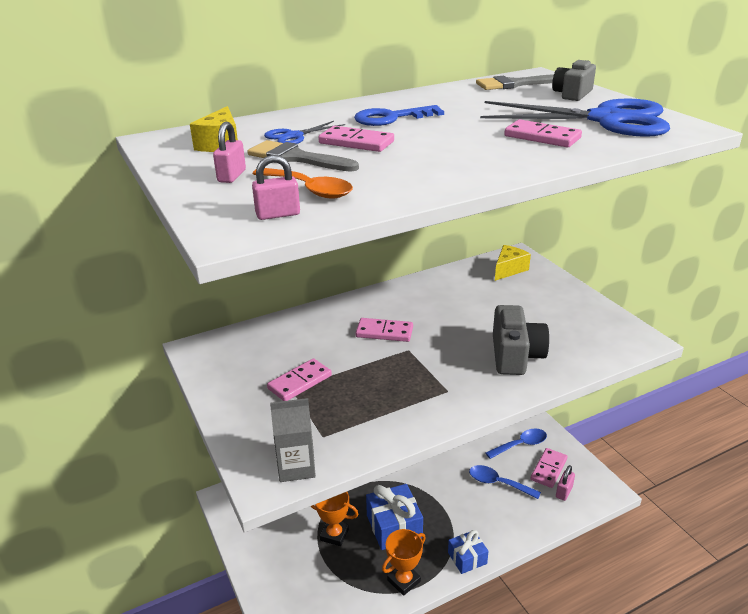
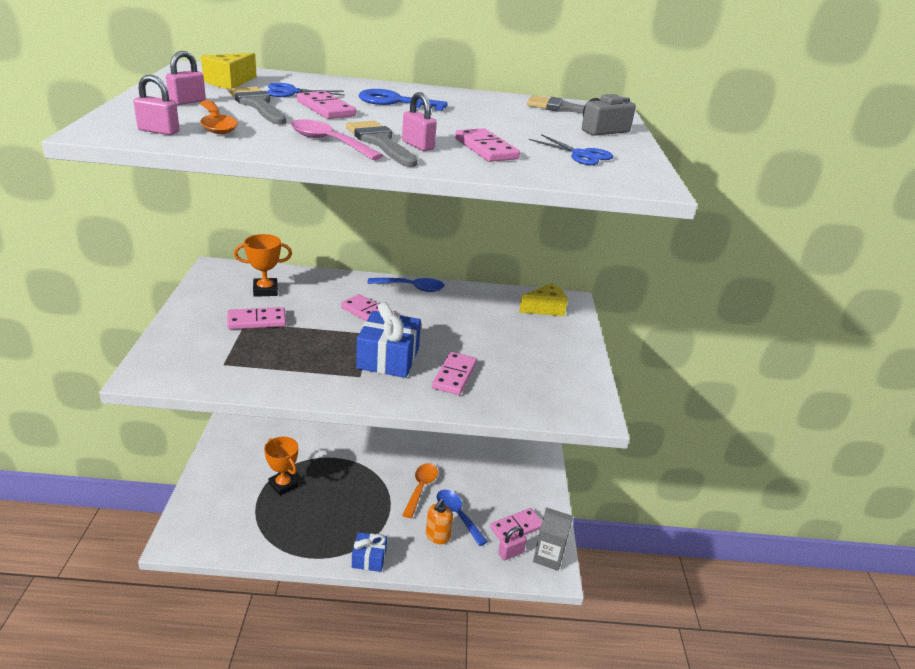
camera: 25 degrees right, 0 degrees up
(296, 467) = (178, 375): grey carton -> grey carton (548, 557)
(394, 526) = (335, 503): blue gift -> blue gift (388, 358)
(404, 581) = (301, 547): orange trophy -> orange trophy (265, 290)
(431, 173) = (329, 142): none -> pink spoon
(449, 476) = (421, 488): none -> orange spoon
(464, 159) = (380, 142): none -> grey brush
(495, 151) = (418, 145): none -> pink padlock
(500, 509) = (437, 536): none -> orange soap dispenser
(515, 355) = (454, 375): grey camera -> pink domino
(520, 445) = (511, 495): blue spoon -> blue spoon (411, 288)
(606, 120) = (581, 155): blue scissors -> blue scissors, size x0.44

